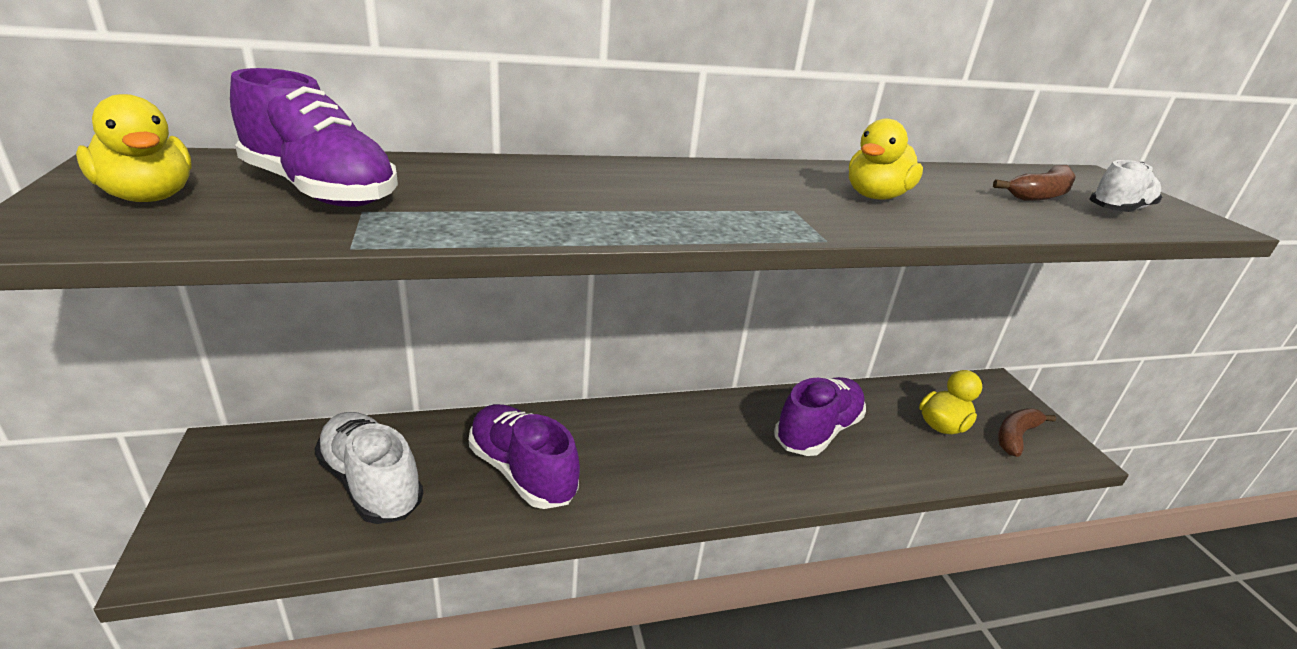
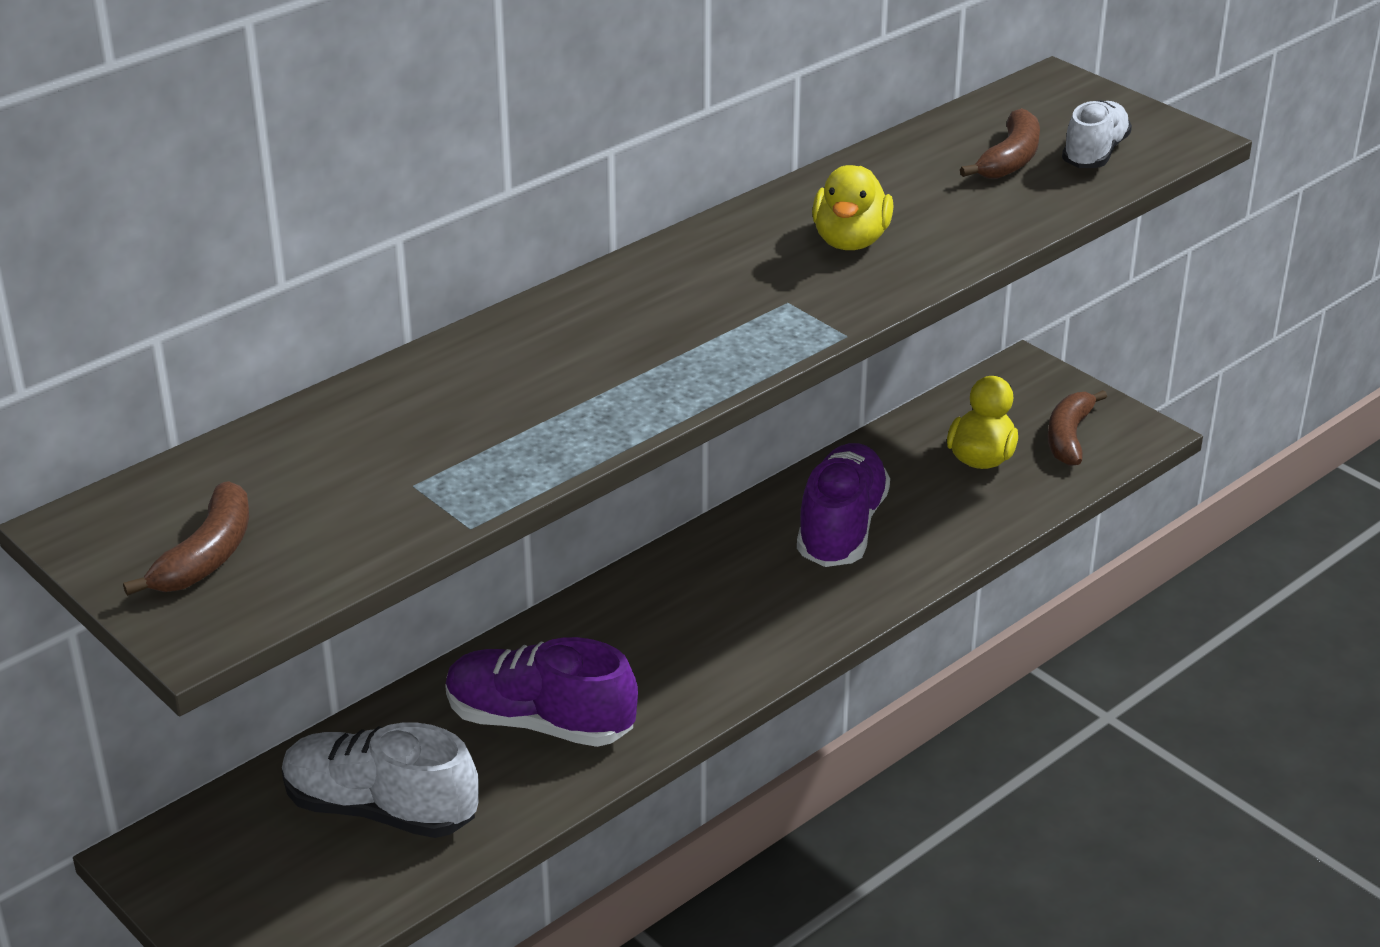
camera: 25 degrees left, 5 degrees up
(149, 197) = (207, 556): yellow duck -> brown banana
(320, 190) = (336, 478): purple shoe -> none

